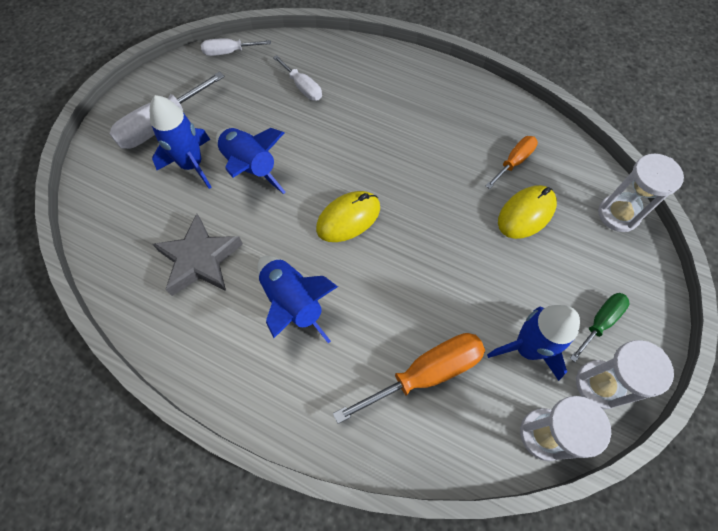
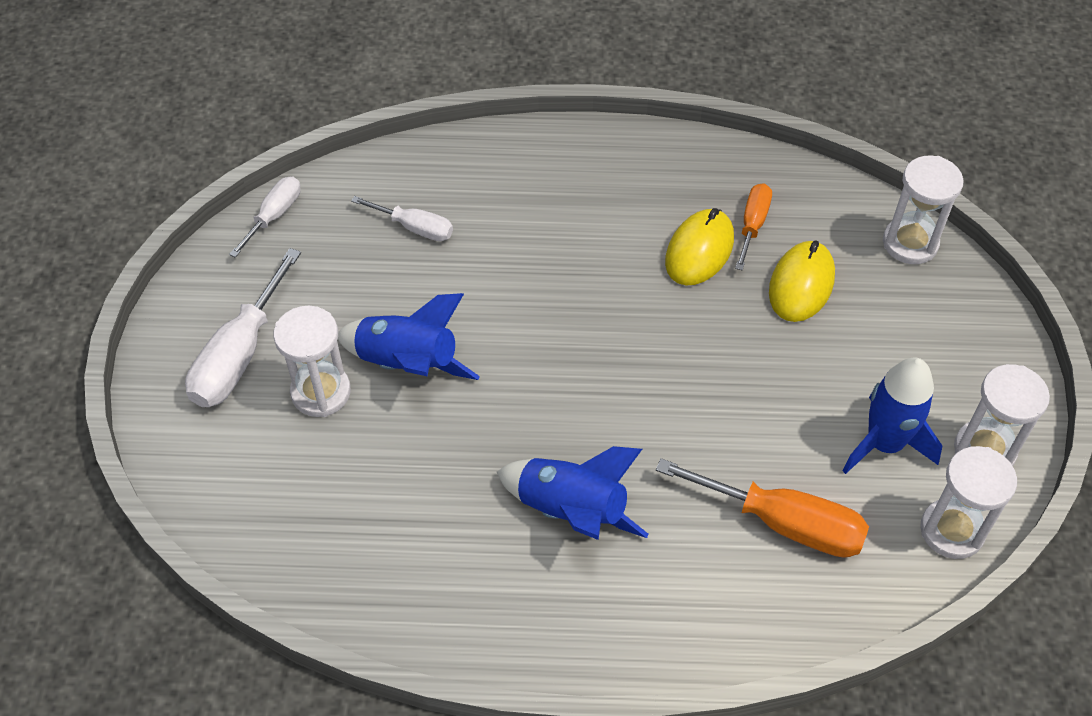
camera: 25 degrees left, 10 degrees down
(192, 165) = (321, 392): blue rocket -> white hourglass
(200, 260) = (413, 510): grey star -> none
(229, 52) = (274, 216): white screwdriver -> white screwdriver turned 150 degrees clockwise
(348, 218) = (581, 378): yellow mouse -> yellow mouse (699, 251)
(426, 373) = (783, 523): orange screwdriver -> orange screwdriver turned 75 degrees clockwise
(600, 322) = (951, 379): green screwdriver -> none

